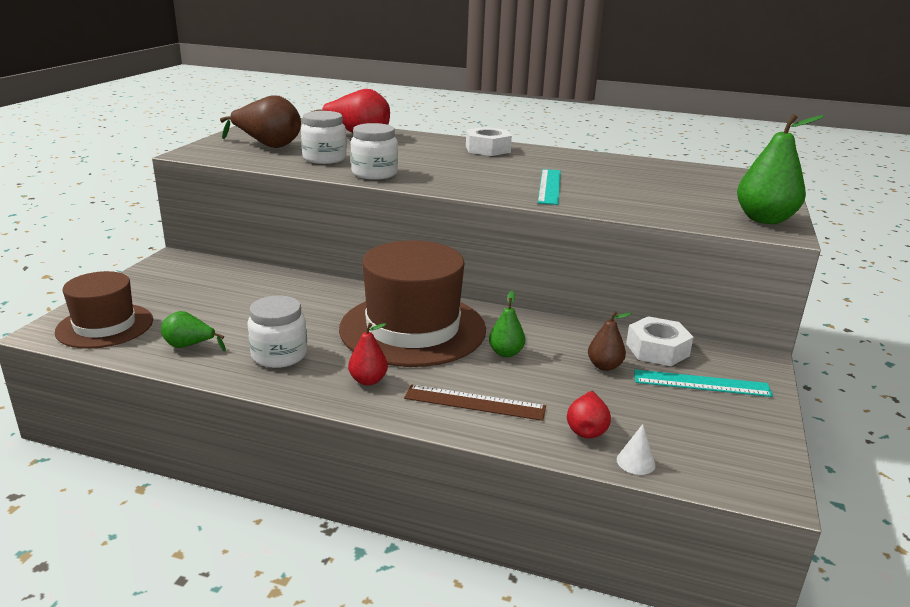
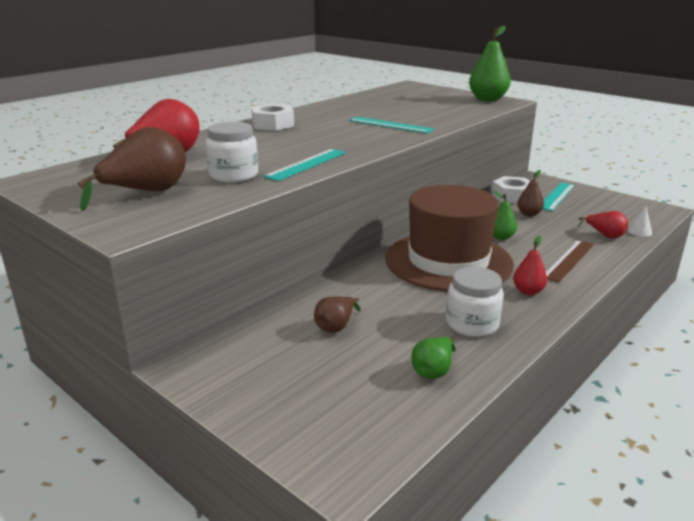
camera: 65 degrees left, 0 degrees up
(105, 326) = (354, 428): brown hat -> none
(249, 297) = (336, 326): none -> brown pear
(374, 174) = (306, 164): white jar -> turquoise ruler

